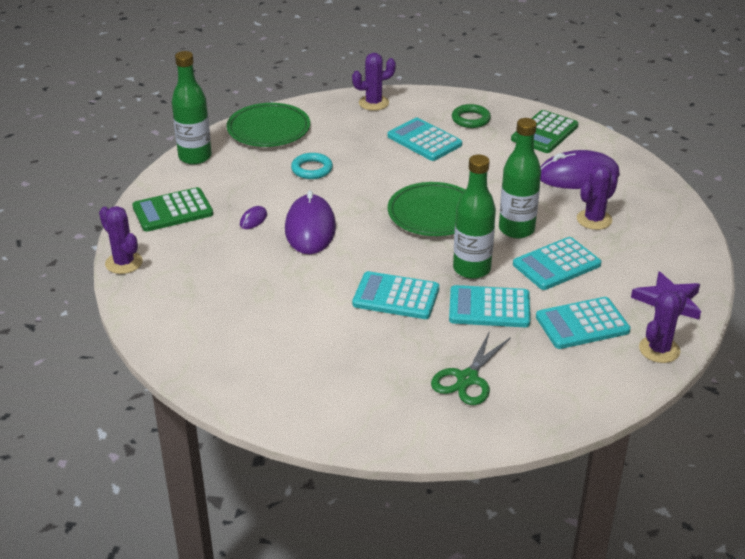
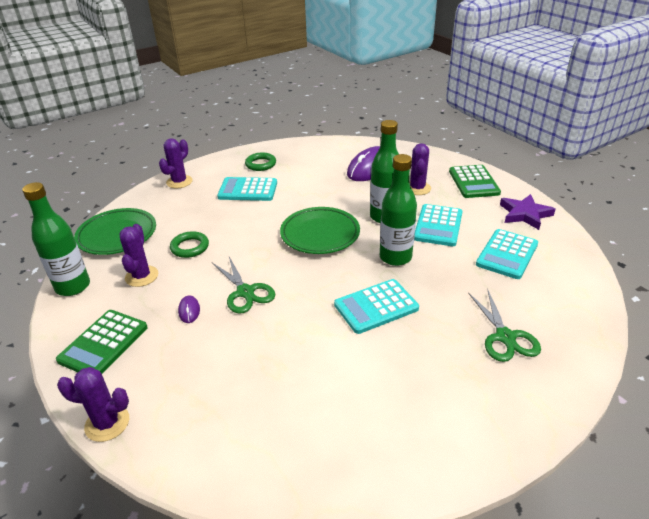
camera: 40 degrees left, 0 degrees up
(310, 228) = (245, 292): purple mouse -> green scissors
(312, 169) = (190, 247): turquoise ring -> green ring
(489, 308) = (443, 277): turquoise calculator -> none
(544, 133) = (317, 153): green calculator -> green calculator (473, 182)
(659, 349) = (565, 245): purple cactus -> purple cactus (141, 276)

